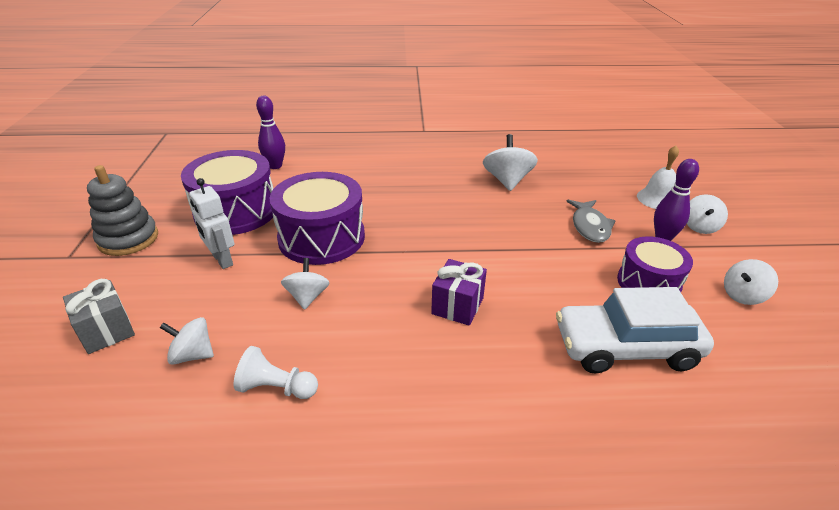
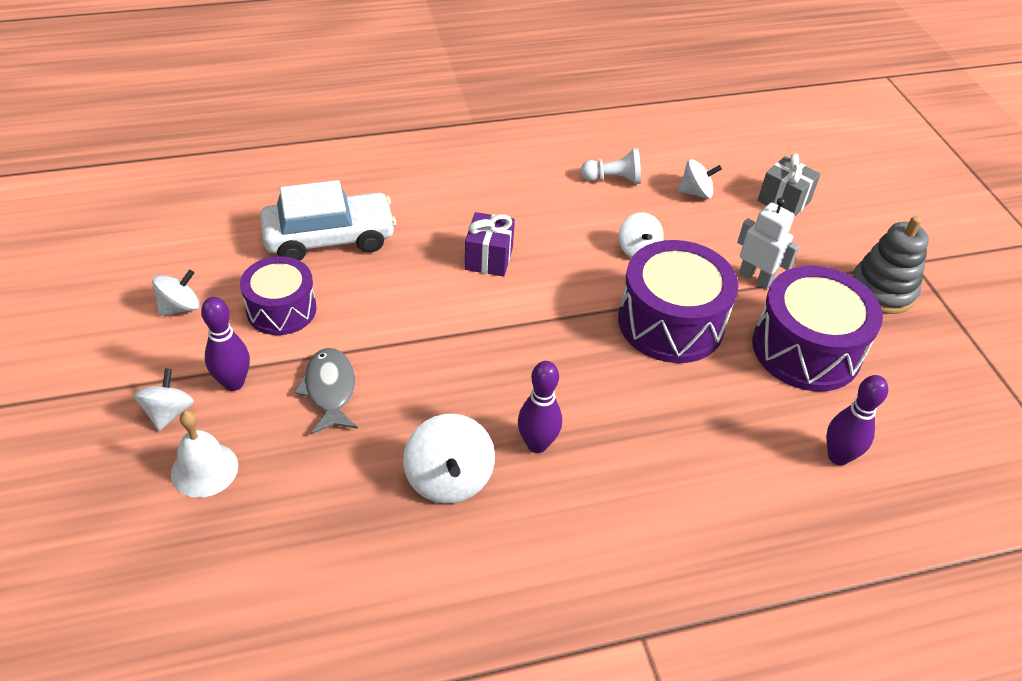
camera: 165 degrees right, 10 degrees up
(451, 188) = (537, 444): none -> purple bowling pin

